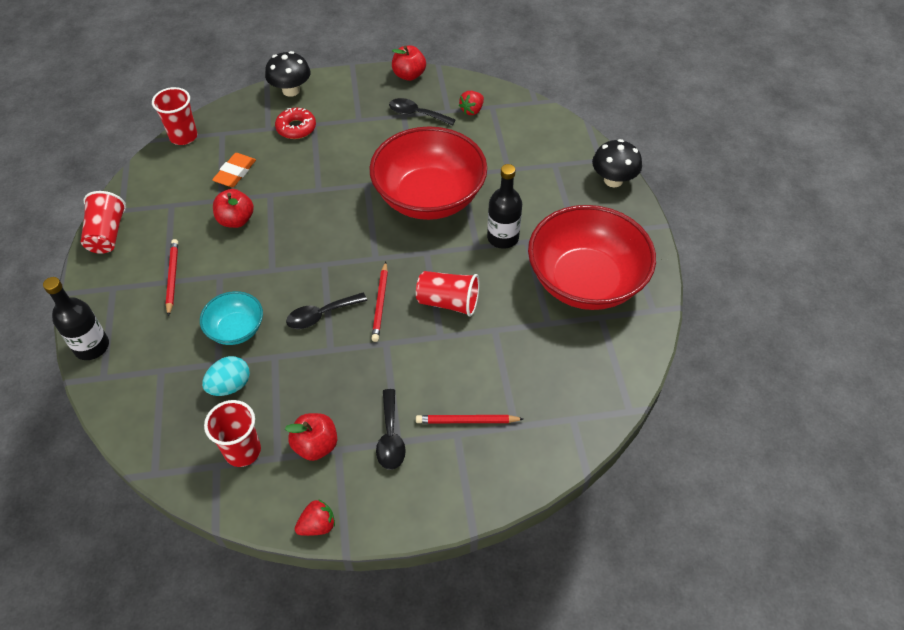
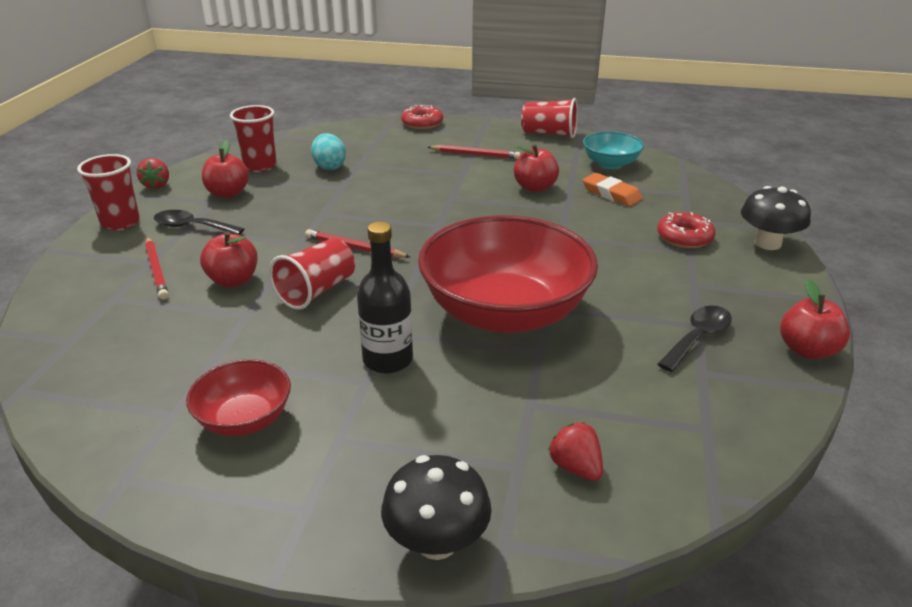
camera: 110 degrees right, 20 degrees down
(92, 347) = (422, 123): black bottle -> red donut
(183, 136) = (683, 173): red cup -> red cup (120, 222)
(236, 329) = (389, 174): turquoise bowl -> turquoise bowl (610, 164)
(321, 315) = (369, 214): black spoon -> none
(458, 360) = (233, 280): none -> red apple
(467, 421) = (157, 270): red pencil -> red pencil turned 135 degrees clockwise
(472, 110) = (698, 400): red strawberry -> red strawberry (575, 467)
(585, 281) = (245, 419): red bowl -> red bowl, size x0.48

